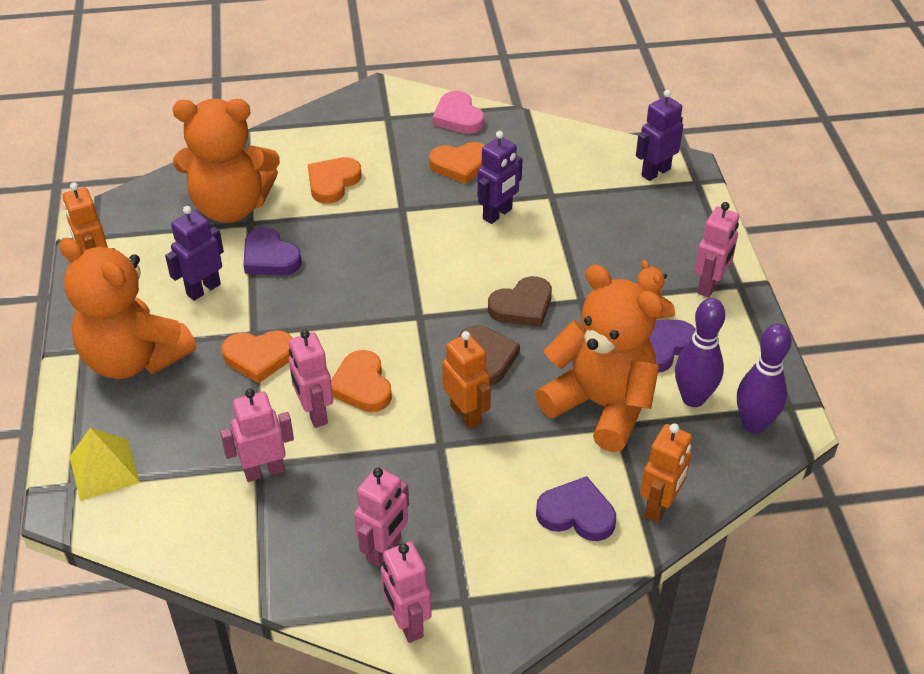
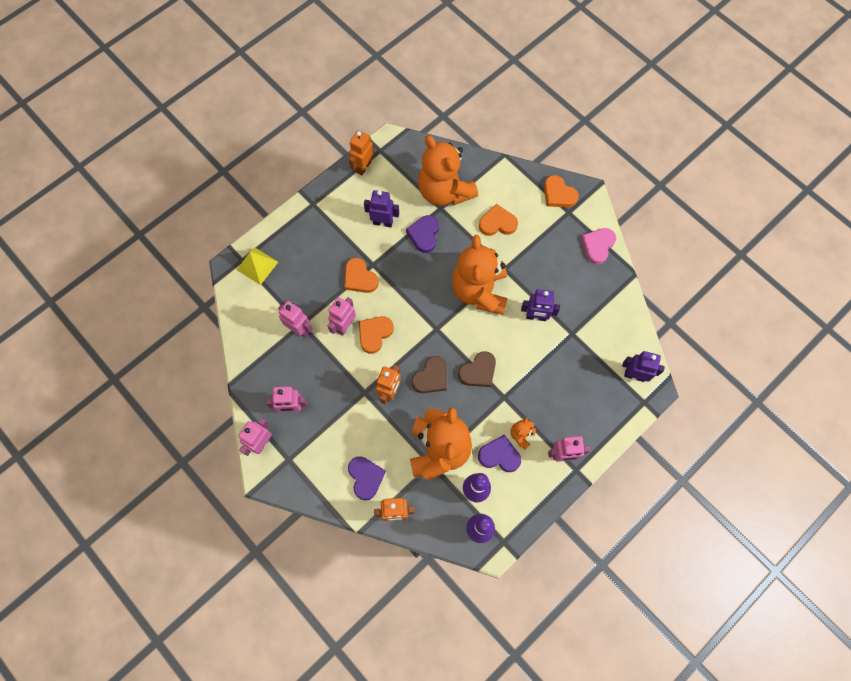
camera: 55 degrees right, 25 degrees up
(134, 358) = (322, 228): orange teddy bear -> orange teddy bear (479, 291)
(460, 165) = (559, 273): orange heart -> orange heart (558, 194)
(522, 306) = (478, 371): brown heart -> brown heart turned 60 degrees counterclockwise

